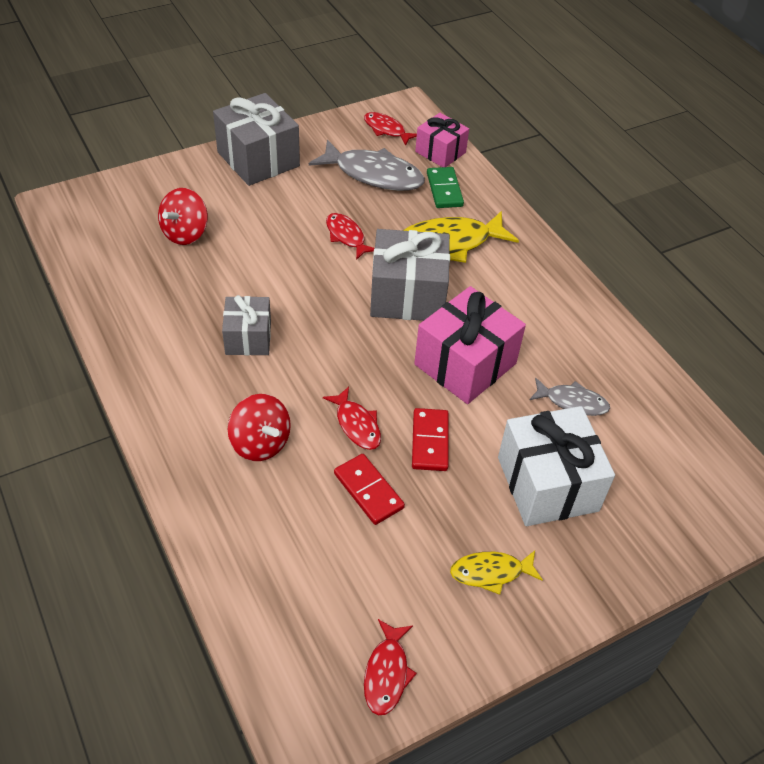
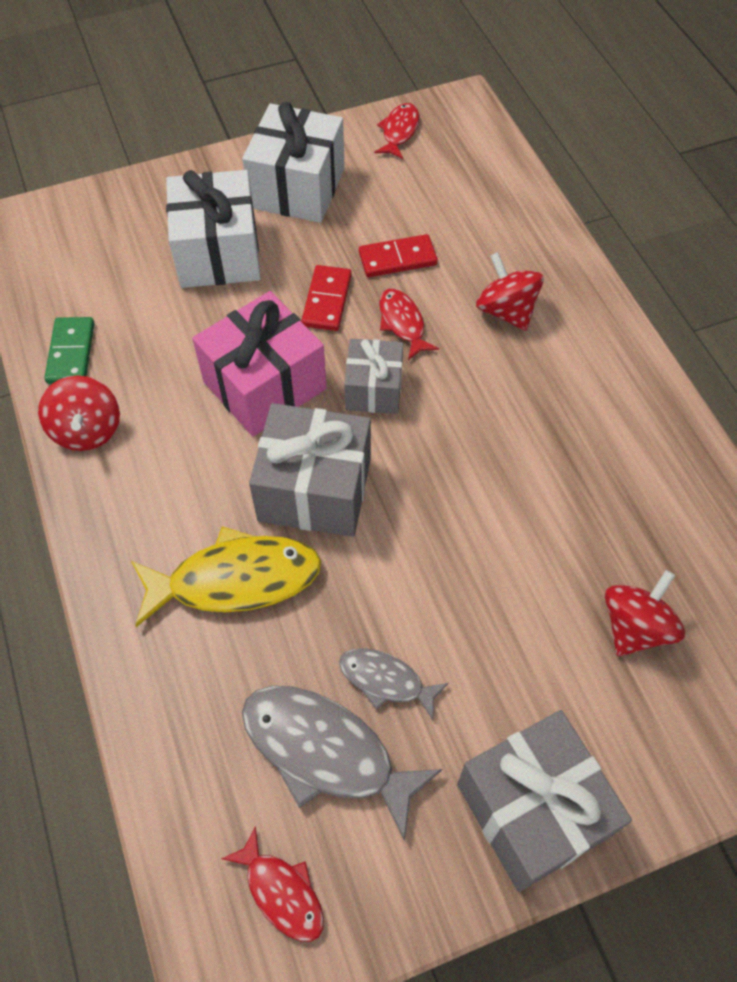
camera: 170 degrees left, 10 degrees up
(248, 338) = (527, 438): grey gift -> grey gift (374, 389)
(346, 236) = (388, 605): red fish -> none
(368, 491) = (397, 259): red domino -> red domino turned 75 degrees counterclockwise
(440, 152) = (192, 811): pink gift -> none
(444, 190) = (211, 703): green domino -> green domino (71, 353)
(491, 572) = (297, 188): yellow fish -> white gift
(572, 402) = (156, 331): grey fish -> grey fish (386, 680)
(590, 323) = (87, 430): none -> red spinning top

